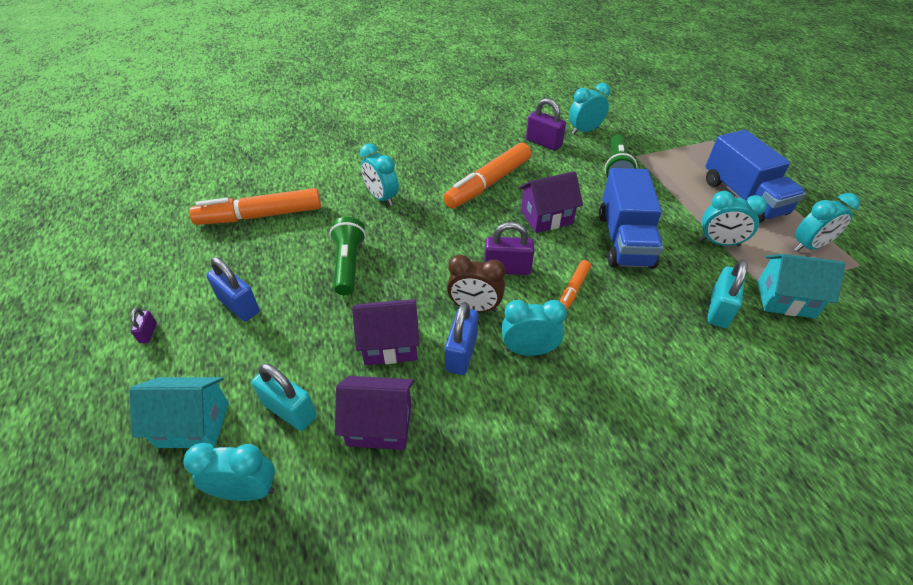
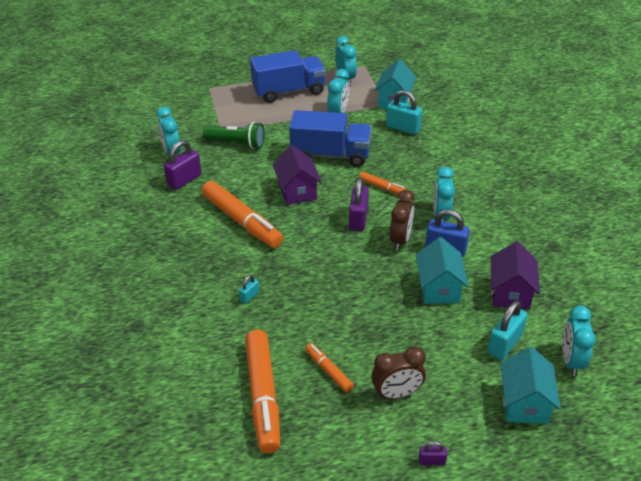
camera: 85 degrees left, 5 degrees down
(239, 305) = (397, 394): blue padlock -> brown clock
(280, 255) = (328, 371): none -> orange marker
(348, 264) = (346, 317): green flashlight -> none
(382, 198) = (249, 296): turquoise clock -> turquoise padlock
(390, 344) = (439, 288): purple house -> turquoise house

